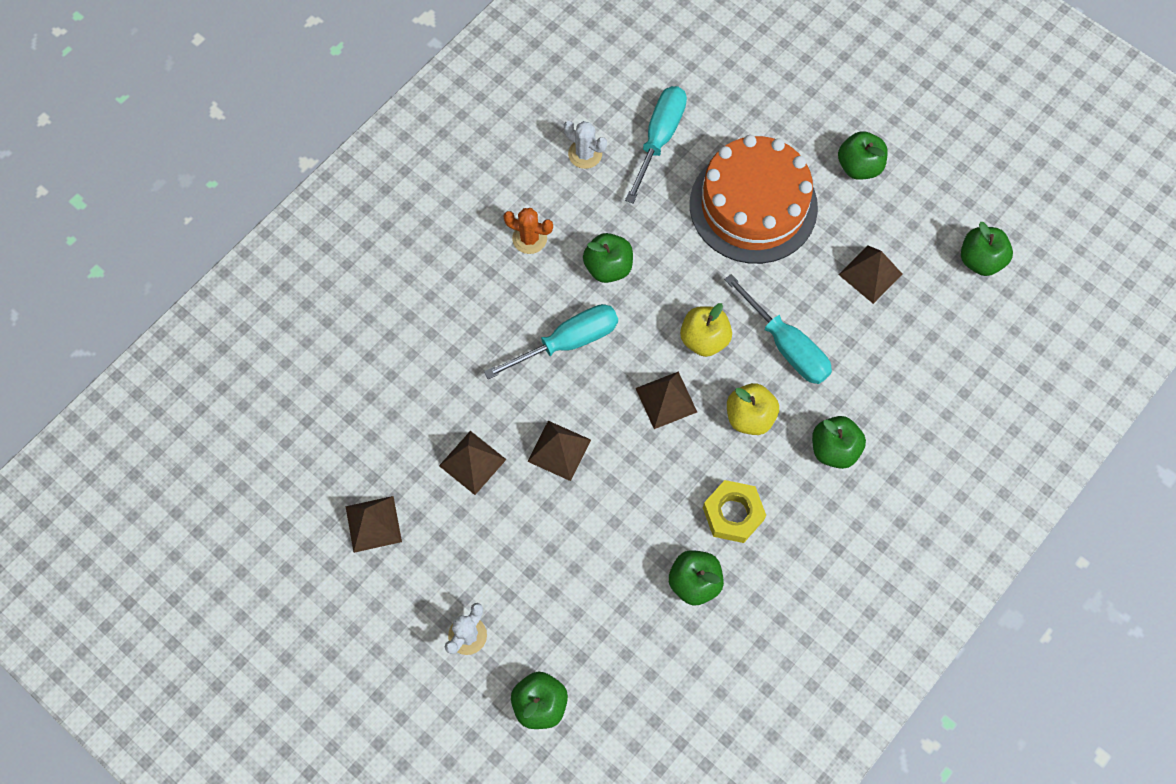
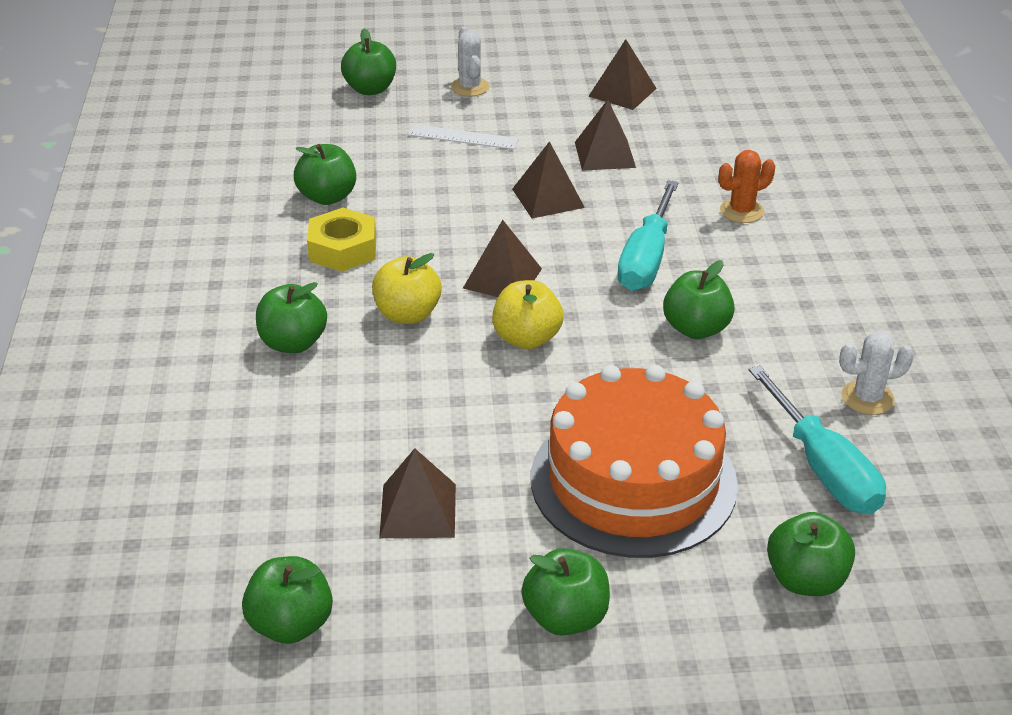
camera: 135 degrees right, 30 degrees down
(529, 238) = (798, 300): orange cactus -> orange cactus (741, 211)
(540, 571) = (463, 137): none -> white ruler
(739, 99) = (805, 580): none -> green apple
(786, 345) = (438, 386): turquoise screwdriver -> none

